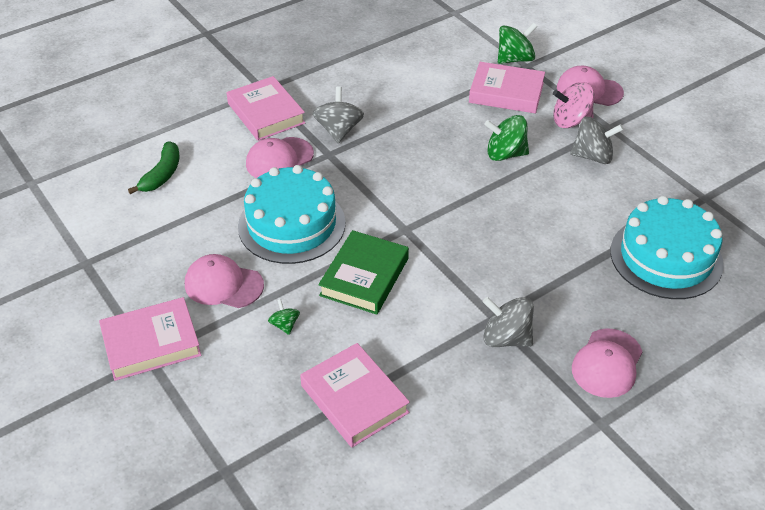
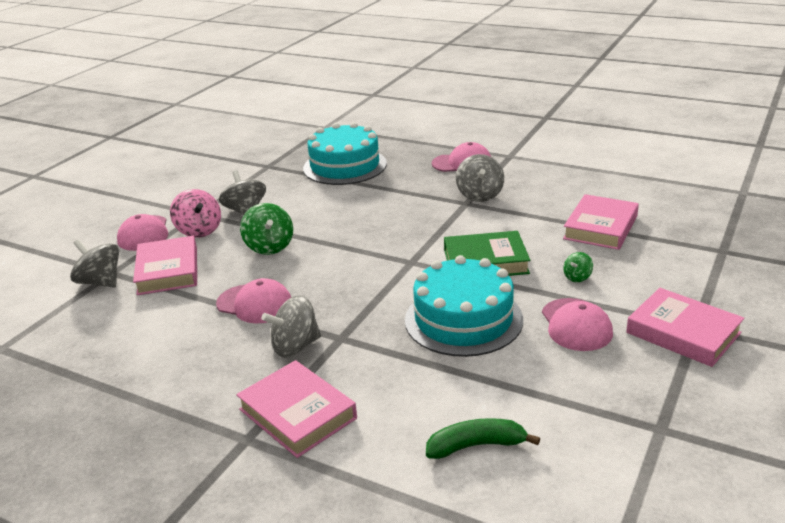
camera: 115 degrees left, 15 degrees down
(266, 113) = (297, 414): pink book -> pink book turned 75 degrees counterclockwise
(279, 159) = (375, 367): pink cap -> pink cap (255, 304)
(515, 59) = (100, 282): green spinning top -> grey spinning top

